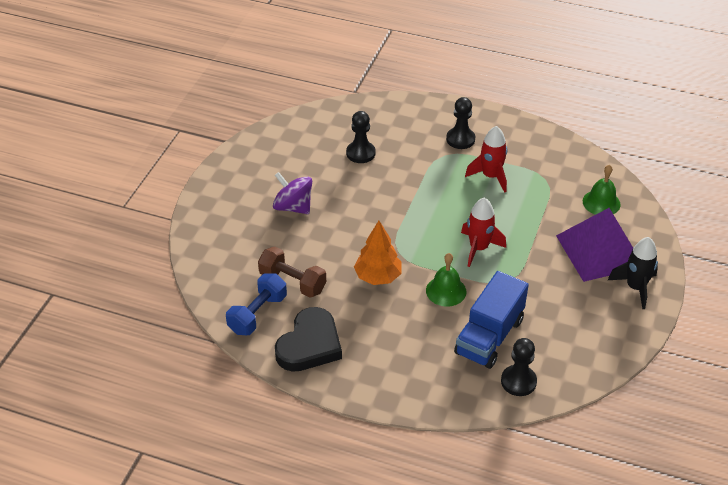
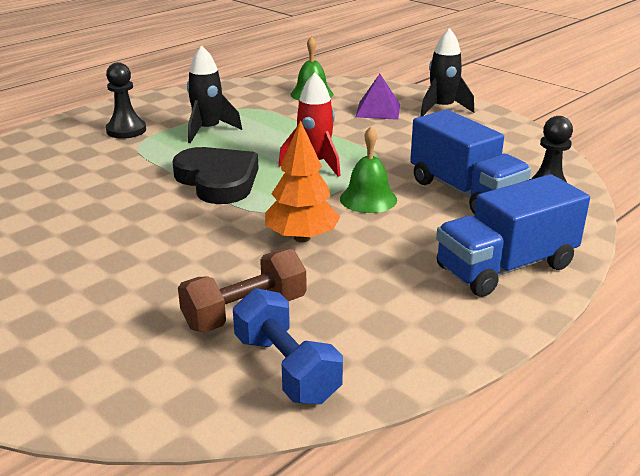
camera: 65 degrees left, 15 degrees down
(293, 207) = (84, 270): purple spinning top -> none
(310, 344) = (394, 330): black heart -> black heart (218, 180)
(360, 153) = (55, 192): black pawn -> none
(401, 378) = (505, 267): none -> blue truck
(490, 176) = (208, 130): red rocket -> black rocket
(599, 251) = (378, 110): purple pyramid -> purple pyramid, size x0.55

